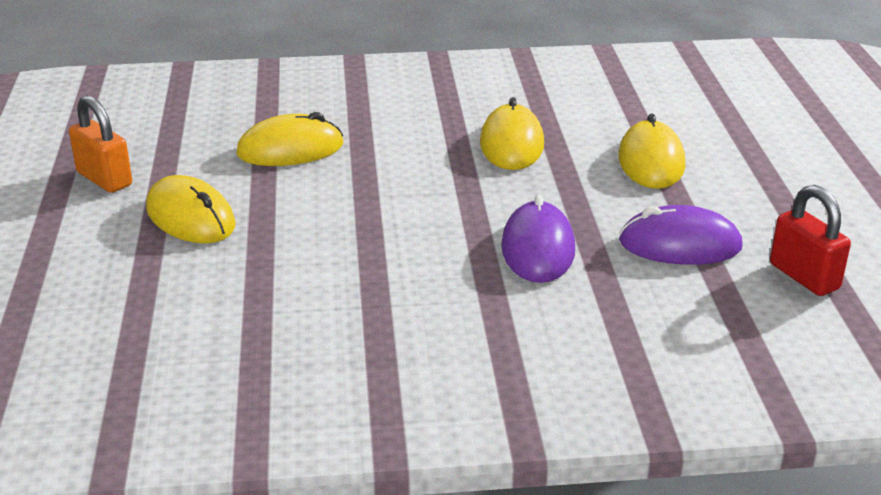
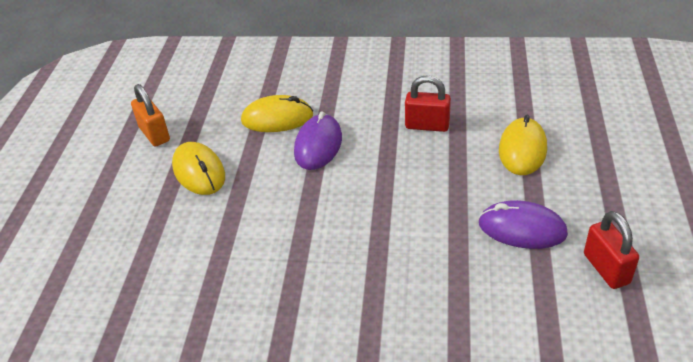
camera: 15 degrees right, 10 degrees up
(511, 144) = (427, 125): yellow mouse -> red padlock
(537, 248) = (419, 222): purple mouse -> purple mouse (318, 145)

